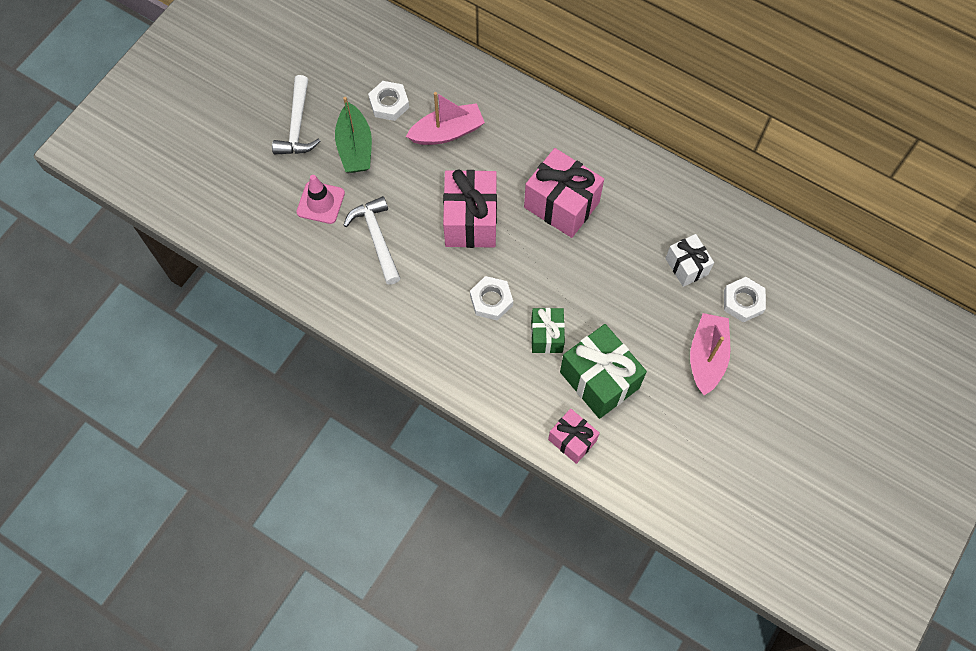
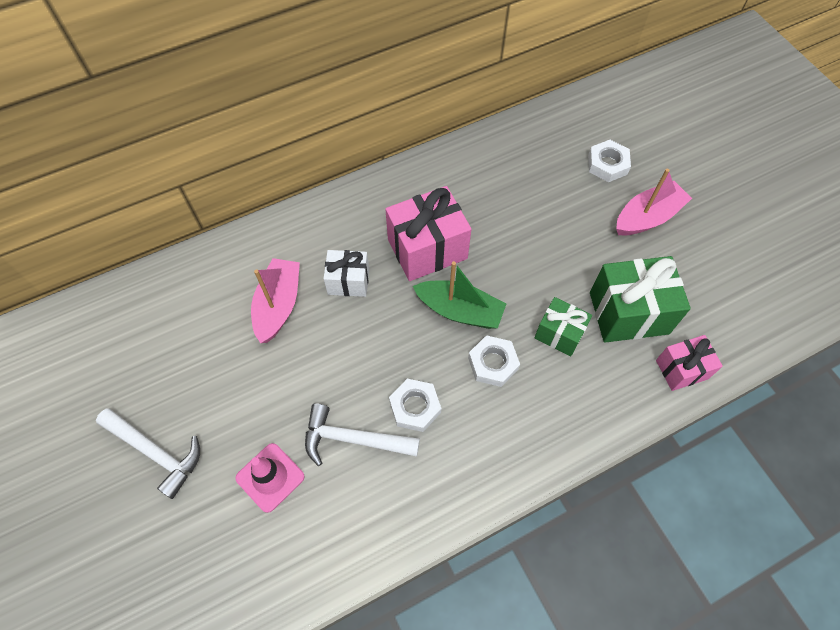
camera: 60 degrees left, 5 degrees down
(355, 147) = (229, 404): green boat -> green boat (459, 311)
(389, 104) = (204, 342): white nut -> white nut (415, 407)
(470, 221) = (392, 336): pink gift -> none
(686, 266) = (550, 186): white gift -> white gift (348, 281)
(707, 357) = (647, 217): pink boat -> pink boat turned 105 degrees clockwise

